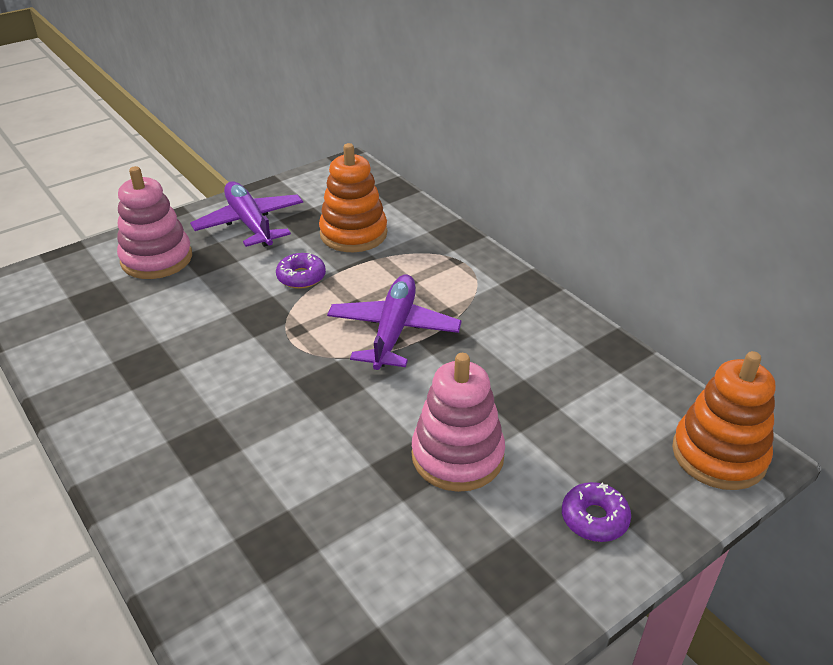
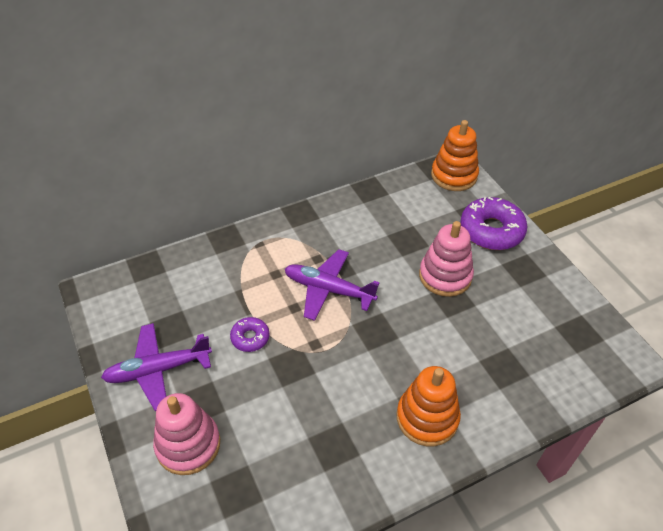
camera: 80 degrees left, 10 degrees up
(353, 234) = (202, 299): orange stacking toy -> orange stacking toy (427, 418)
(594, 518) = (491, 230): purple donut -> purple donut, size x1.91

